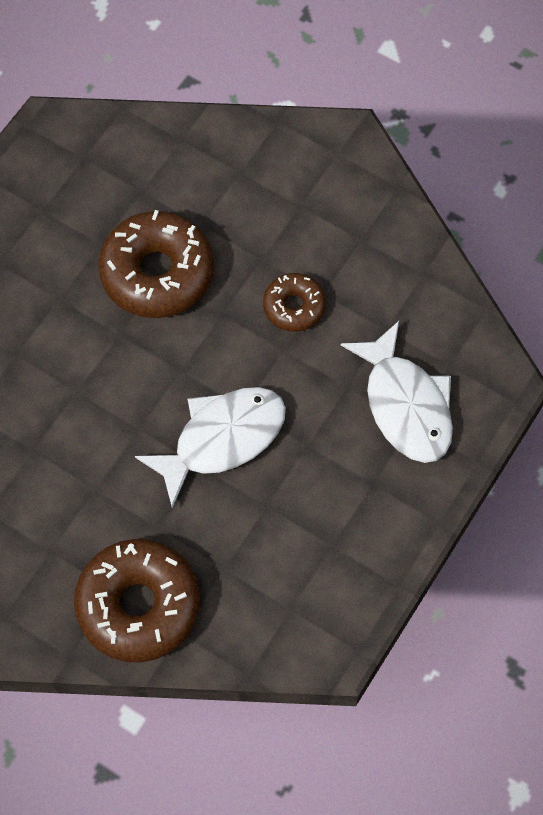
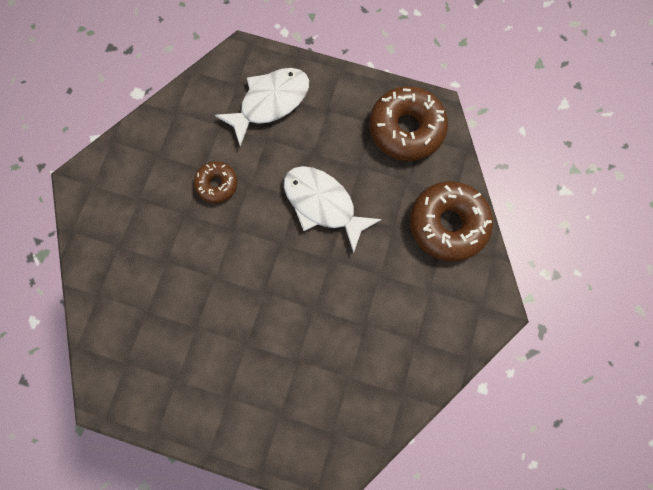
camera: 105 degrees left, 10 degrees up
(157, 273) = (211, 281): brown donut -> brown donut (406, 129)

